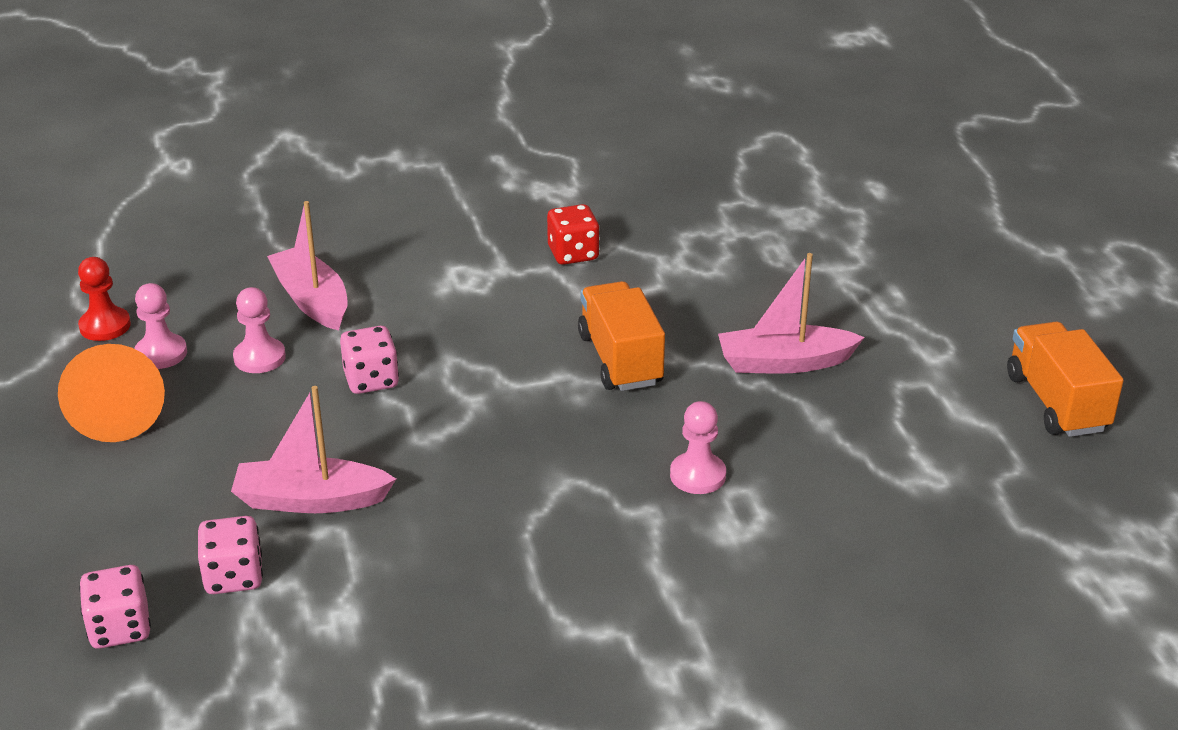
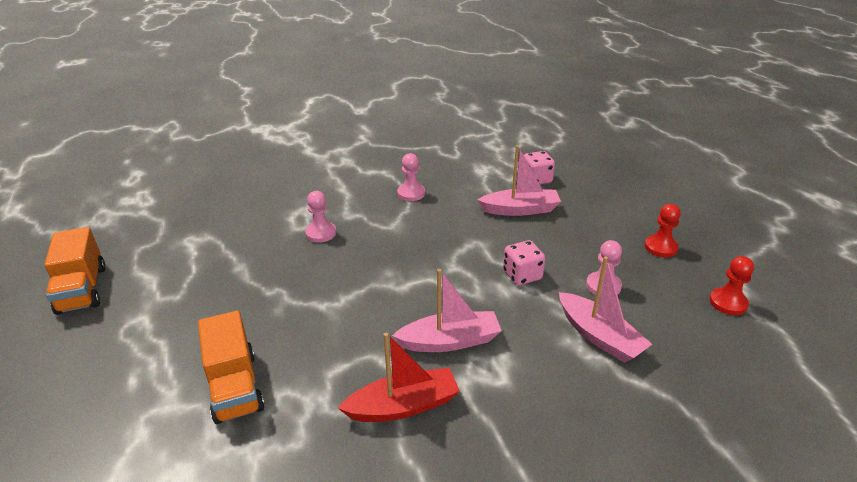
camera: 175 degrees right, 0 degrees up
(118, 409) = (660, 247): orange cone -> red pawn
(120, 628) = (570, 161): pink dice -> none
(161, 353) = (669, 284): pink pawn -> pink pawn (411, 193)
(573, 254) = (403, 406): red dice -> red boat
(620, 359) = (362, 301): orange truck -> orange truck (235, 386)
(784, 363) = (249, 307): pink boat -> pink boat (450, 341)

